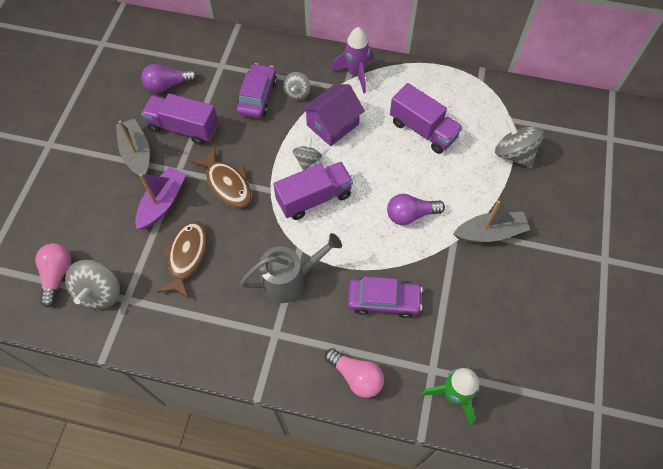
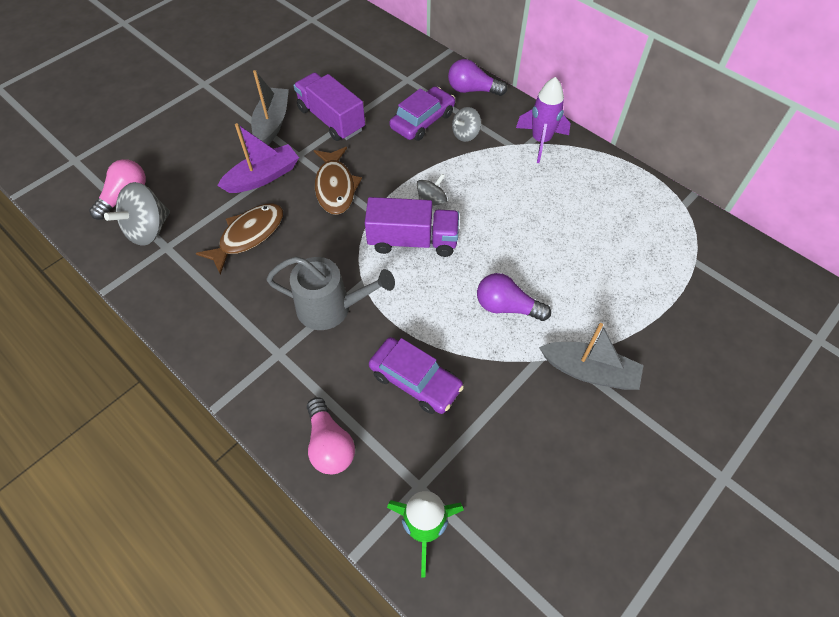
camera: 30 degrees right, 5 degrees down
(168, 85) = (344, 77): purple light bulb -> purple light bulb (472, 90)
(332, 125) = (482, 179): purple house -> none
(423, 130) = (580, 226): purple truck -> none
(513, 154) = (675, 300): grey spinning top -> none

